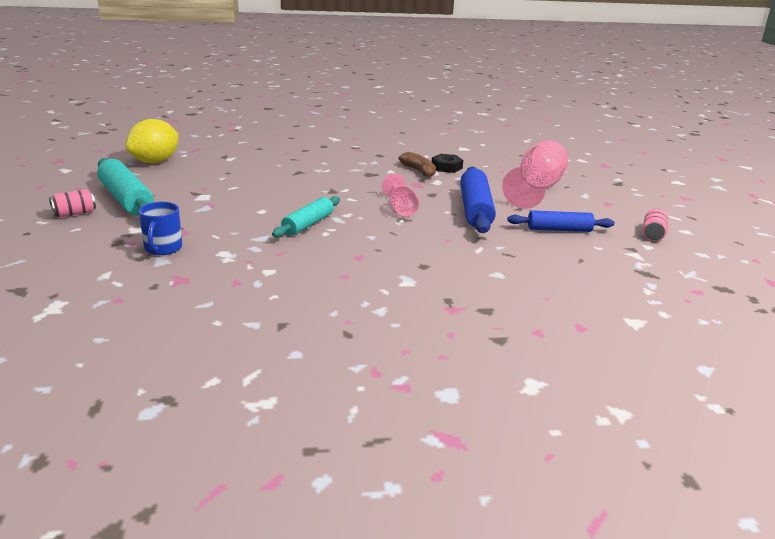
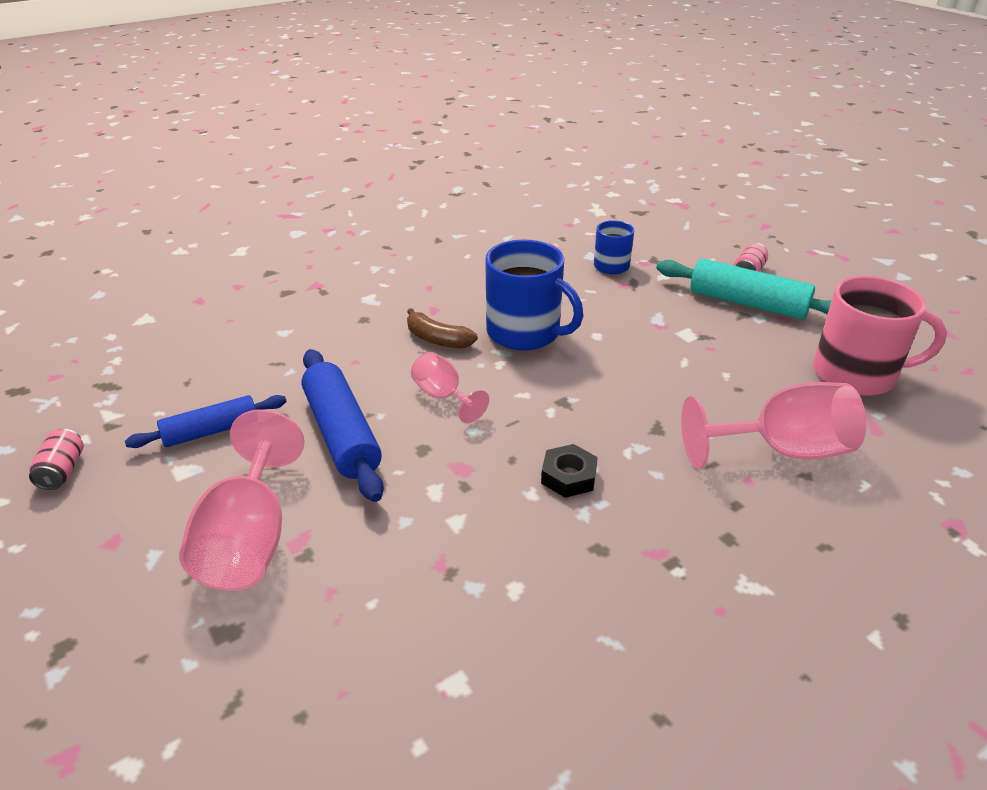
camera: 155 degrees right, 10 degrees up
(155, 161) = (856, 374): yellow lemon -> pink mug
(254, 154) = (781, 451): none -> pink goblet
(308, 224) = (525, 333): turquoise rolling pin -> blue mug
(419, 171) = (484, 513): brown banana -> brown banana (437, 339)
(446, 167) = (445, 555): black nut -> black nut (568, 476)

